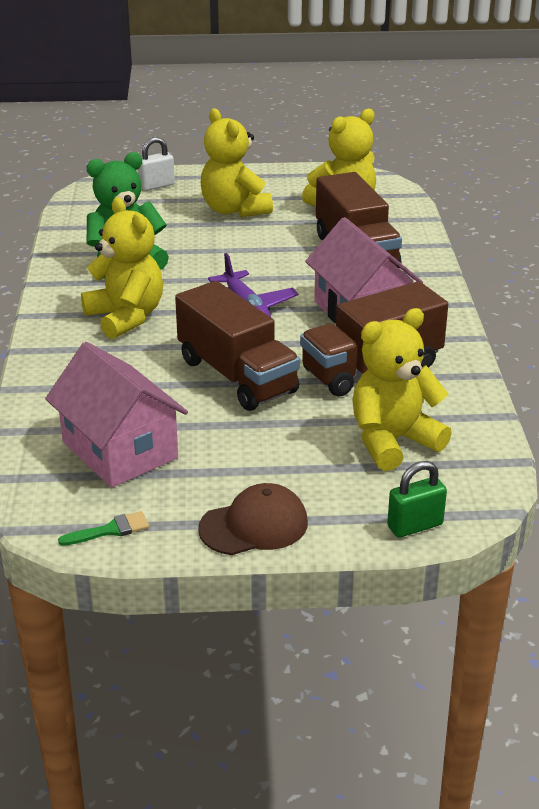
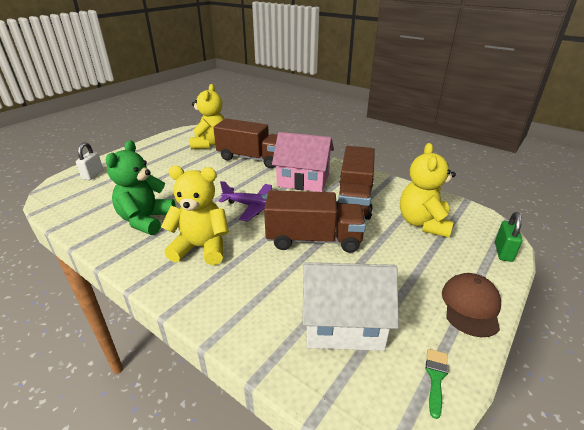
camera: 50 degrees left, 0 degrees up
(119, 450) = (343, 324): pink house -> white house
(234, 210) = (160, 167): yellow teddy bear -> none

